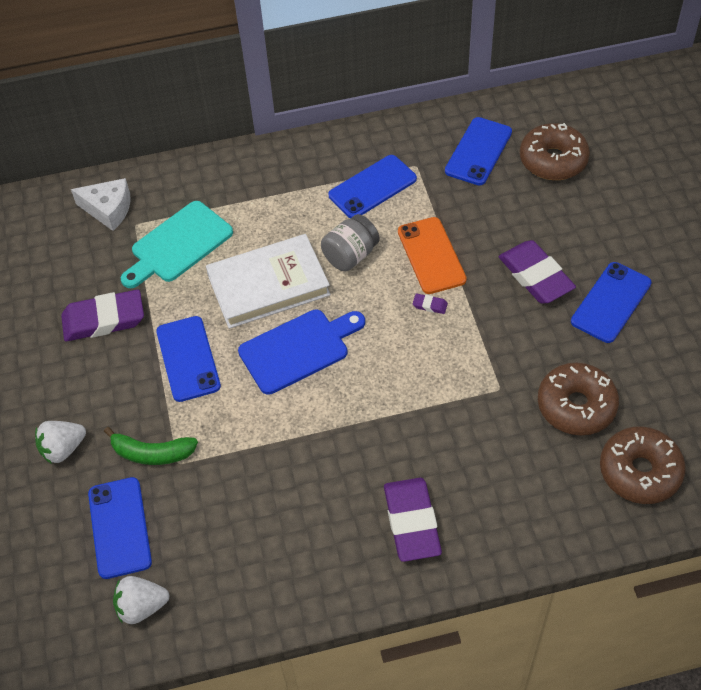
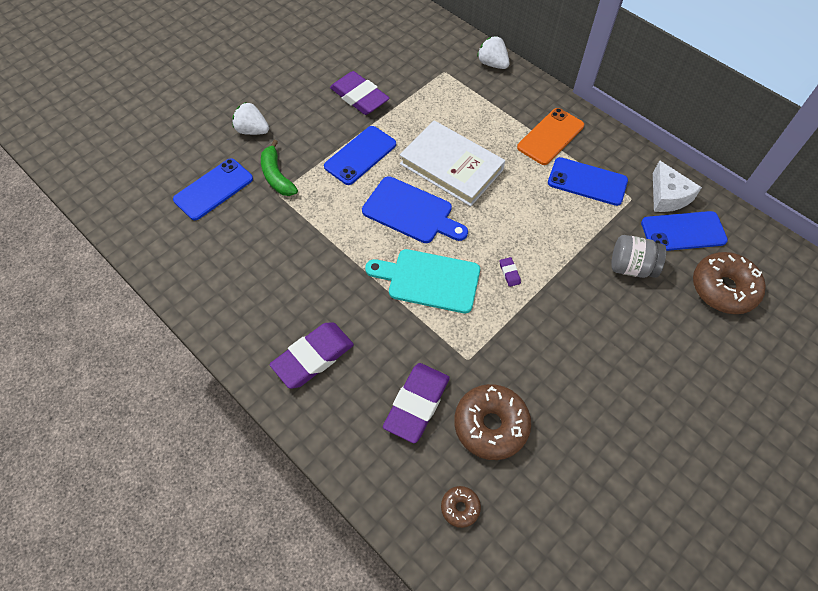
camera: 55 degrees right, 5 degrees up
(108, 209) = (445, 52): white cheese -> white cheese (667, 196)
(142, 607) = (164, 231): white strawberry -> white strawberry (492, 64)
(178, 245) = (446, 101): turquoise cutting board -> turquoise cutting board (429, 280)
(350, 255) = (514, 200): grey jar -> grey jar (631, 267)
(431, 255) = (556, 251): orange phone -> orange phone (550, 136)
(535, 276) = (595, 333): purple eraser -> purple eraser (417, 404)
(611, 302) = (613, 404): blue phone -> none
(639, 471) = (460, 507): brown donut -> brown donut, size x0.49

